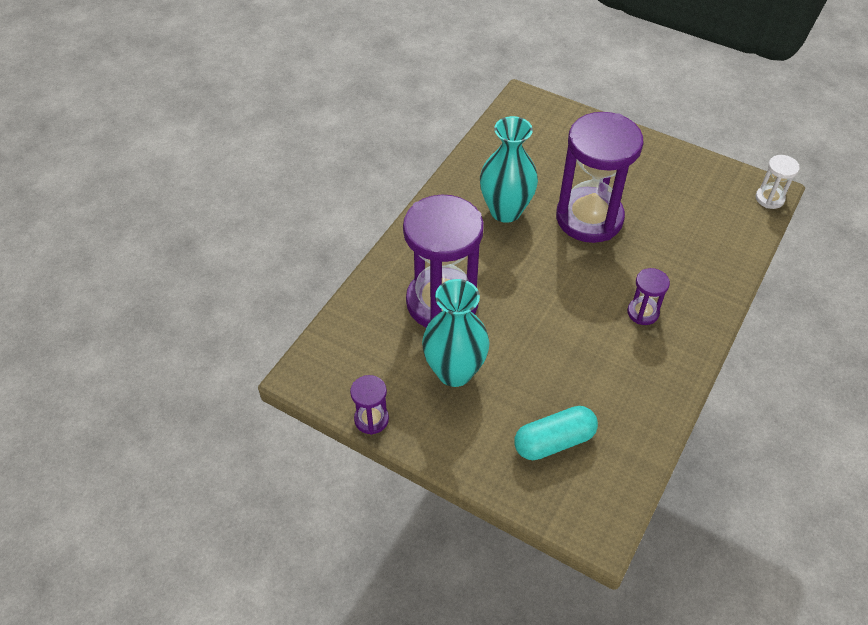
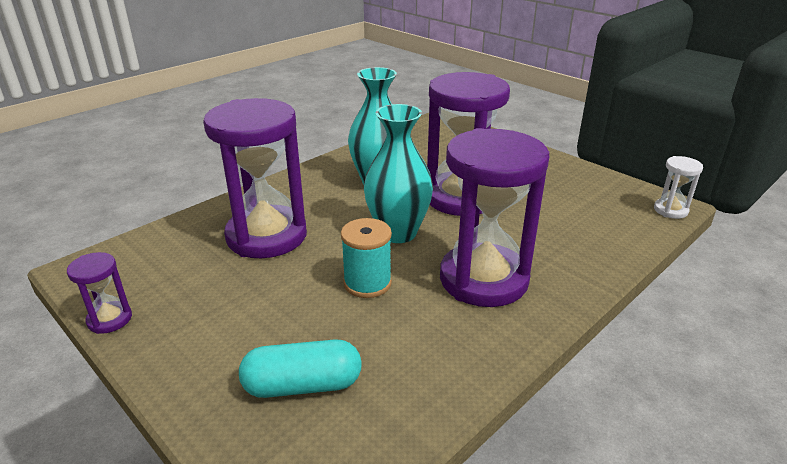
camera: 15 degrees right, 20 degrees down
(454, 371) = (235, 294): turquoise vase -> turquoise vase (398, 233)
(554, 337) = (367, 283): none -> turquoise spool
(643, 312) = (483, 279): purple hourglass -> purple hourglass, size x2.30

